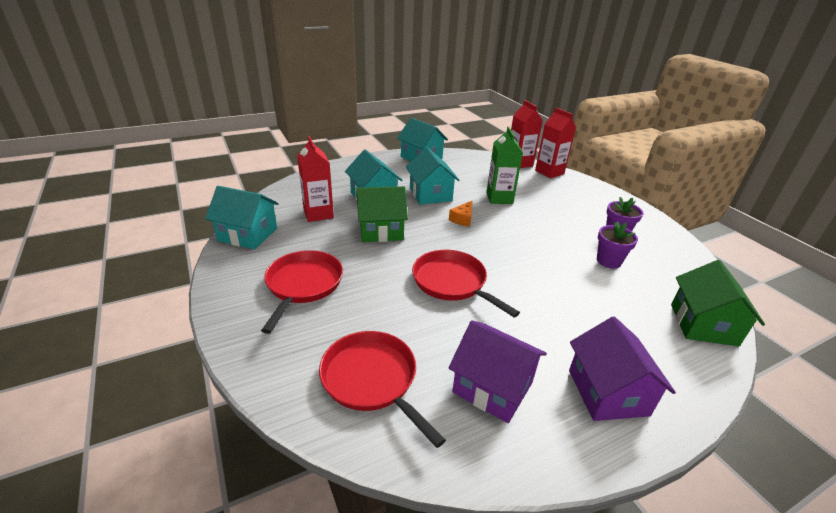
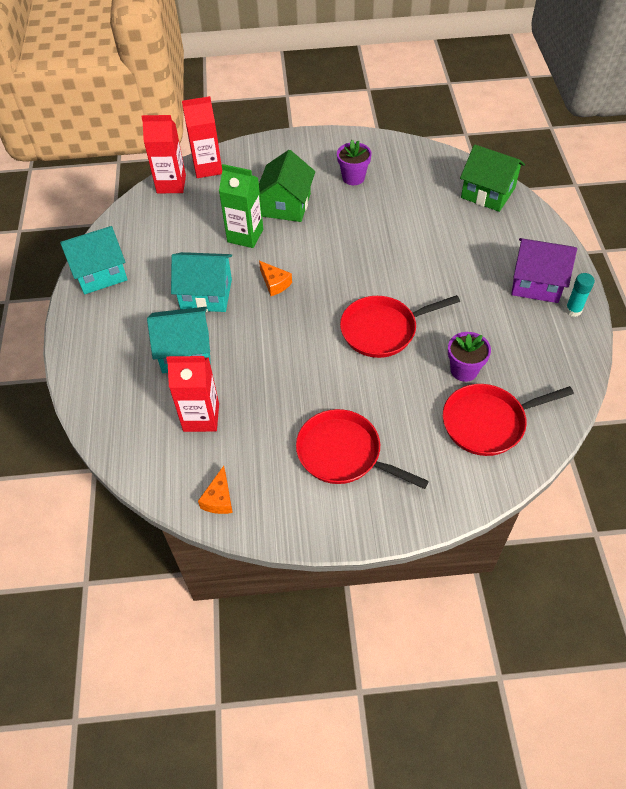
camera: 65 degrees left, 20 degrees up
(248, 234) = (219, 499): turquoise house -> orange cheese
(381, 230) = (266, 363): green house -> green house (286, 205)
(492, 387) = (515, 347): purple house -> none
(594, 441) = (573, 310): none -> turquoise glue stick
(608, 261) = (392, 205): purple flower pot -> purple flower pot (464, 370)

